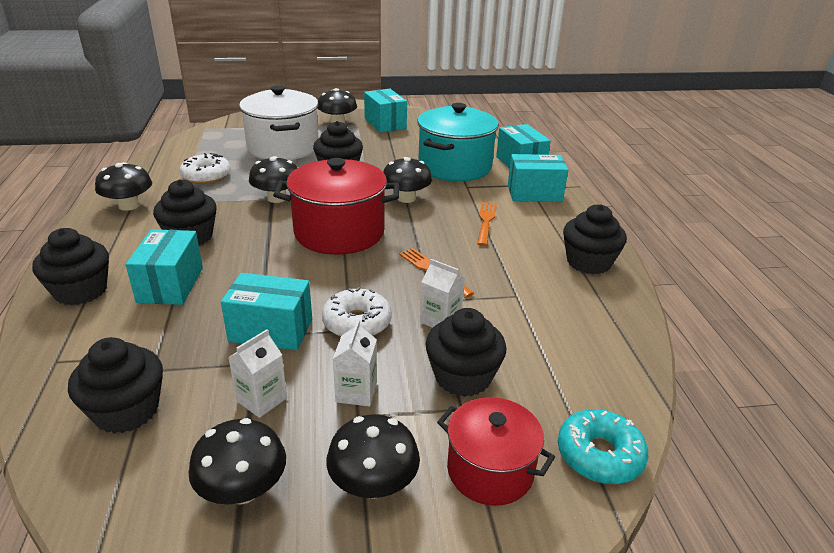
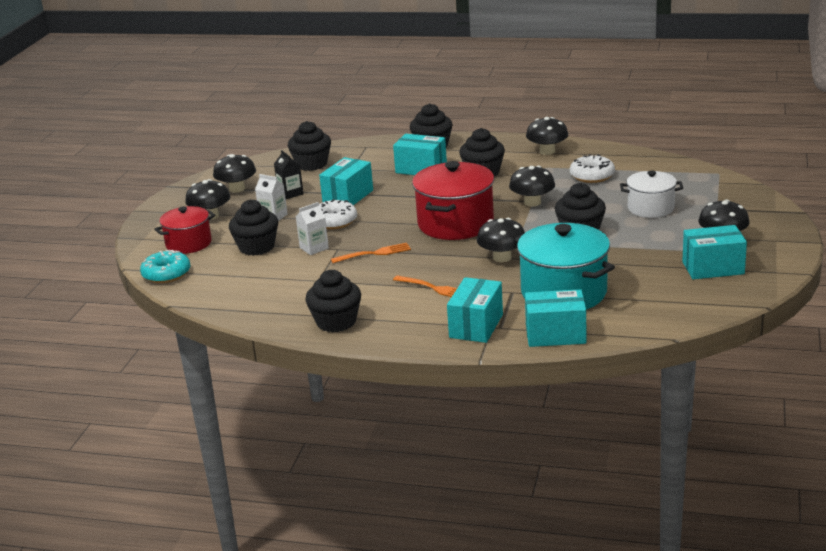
camera: 115 degrees right, 5 degrees down
(261, 399) = (290, 193): white carton -> black carton
(283, 147) = (650, 208): white pot -> white pot, size x0.61

